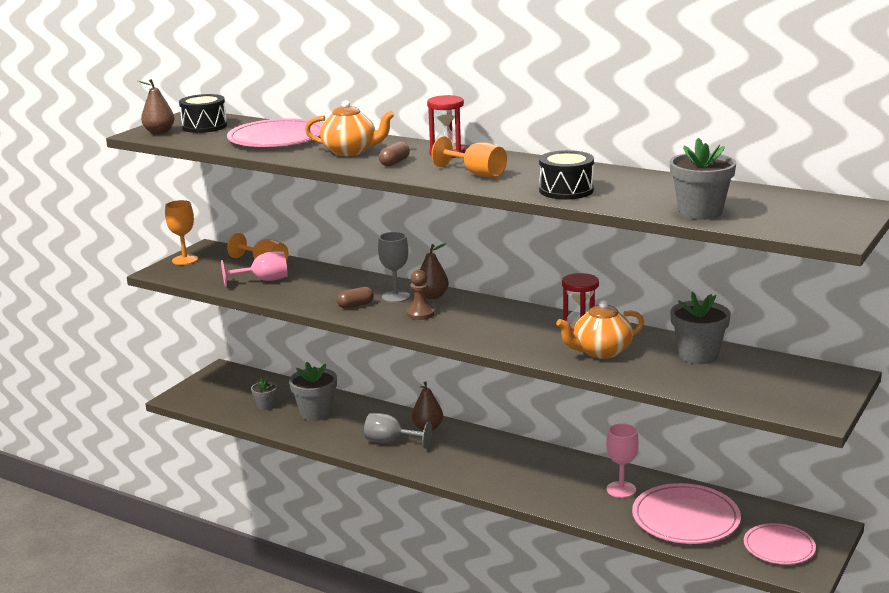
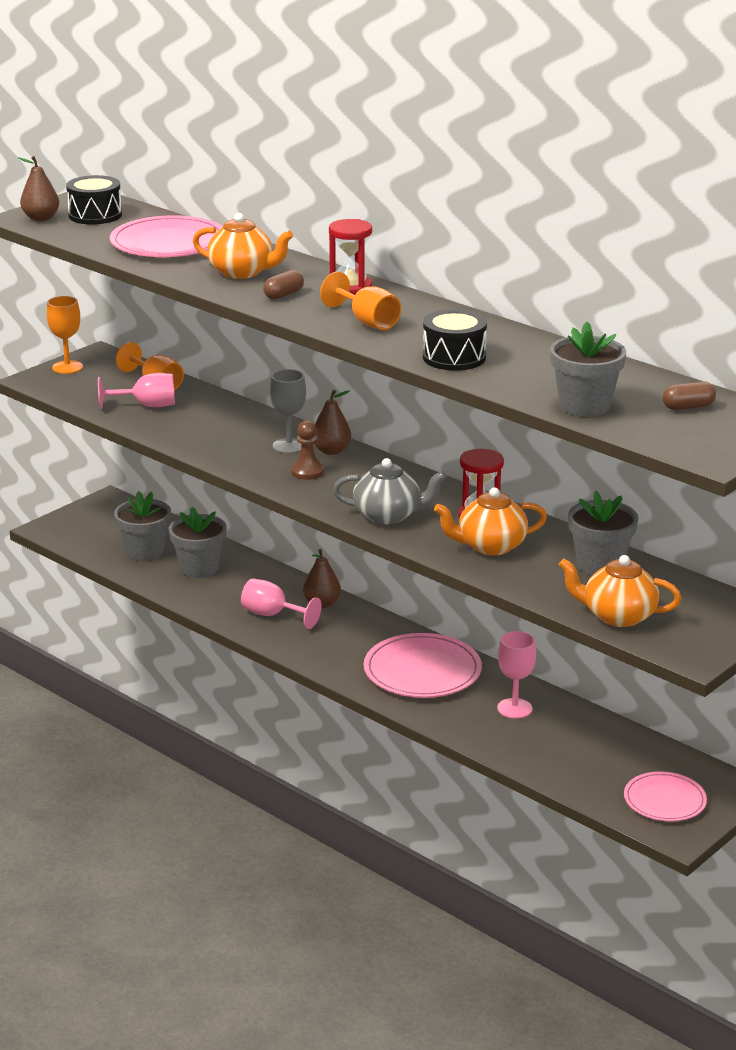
camera: 10 degrees right, 5 degrees up
(266, 406) = (145, 552): grey flower pot -> grey flower pot, size x1.81
(355, 305) = (238, 452): brown capsule -> brown capsule (688, 407)
(391, 441) = (272, 615): grey goblet -> pink goblet
(504, 338) = (388, 515): none -> grey teapot
(685, 518) = (573, 752): pink plate -> pink plate (422, 671)
(737, 392) = (617, 616): none -> orange teapot

